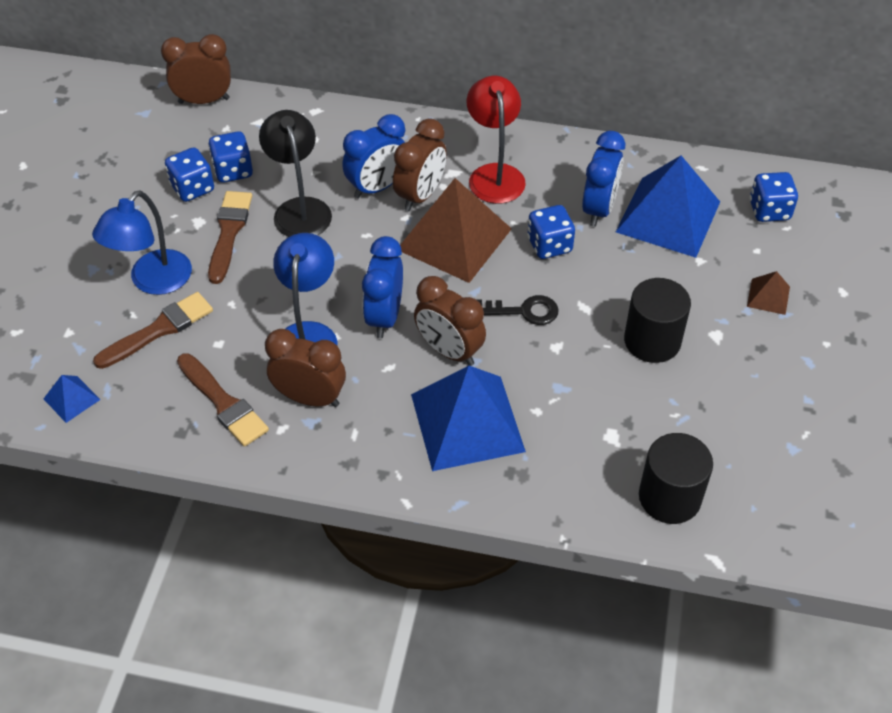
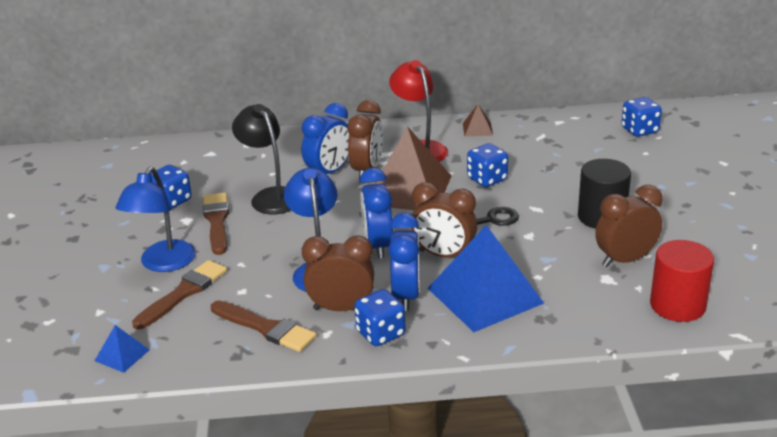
camera: 15 degrees left, 20 degrees down
(204, 100) = (156, 149): brown clock -> brown clock (625, 260)
(233, 171) = (202, 184): blue dice -> blue dice (380, 333)
(599, 209) = (512, 152): blue clock -> blue clock (406, 296)
(668, 216) = (567, 147): blue pyramid -> none
(669, 497) = (677, 305): black cylinder -> red cylinder
(768, 296) = (671, 175): brown pyramid -> brown pyramid (477, 129)

